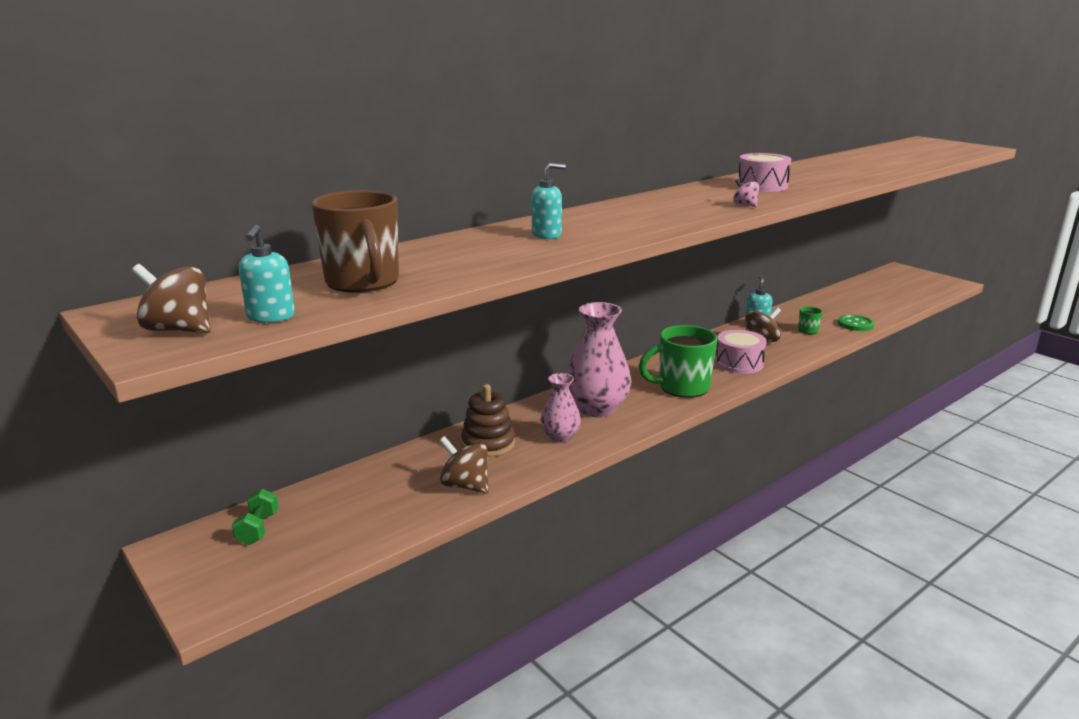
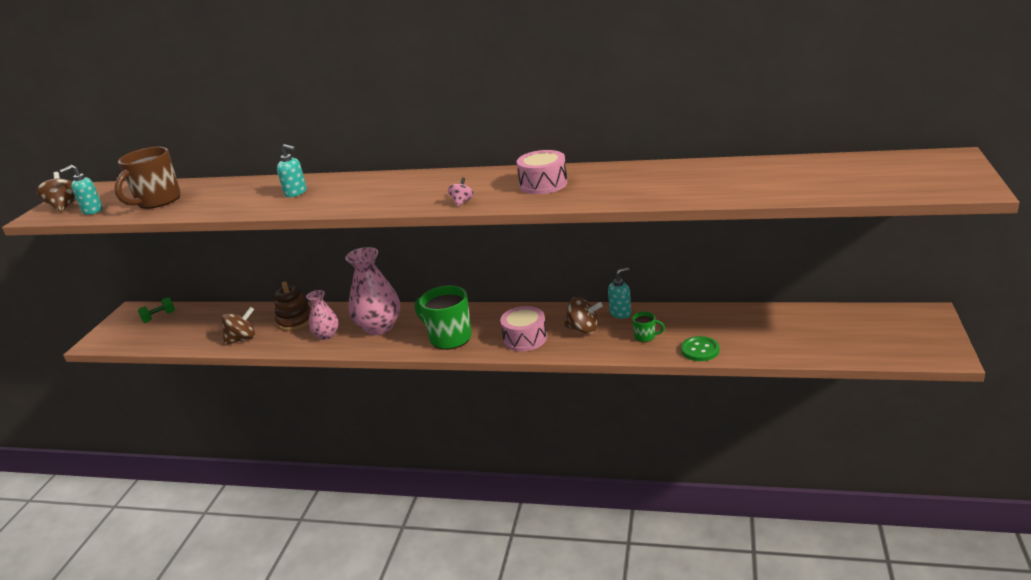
camera: 55 degrees right, 5 degrees up
(465, 485) = (242, 339): brown spinning top -> brown spinning top turned 60 degrees clockwise

